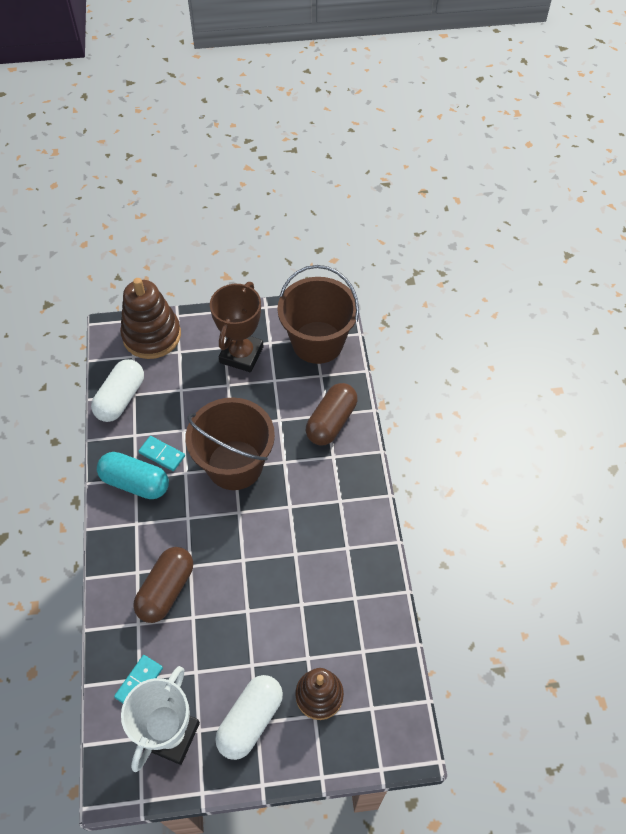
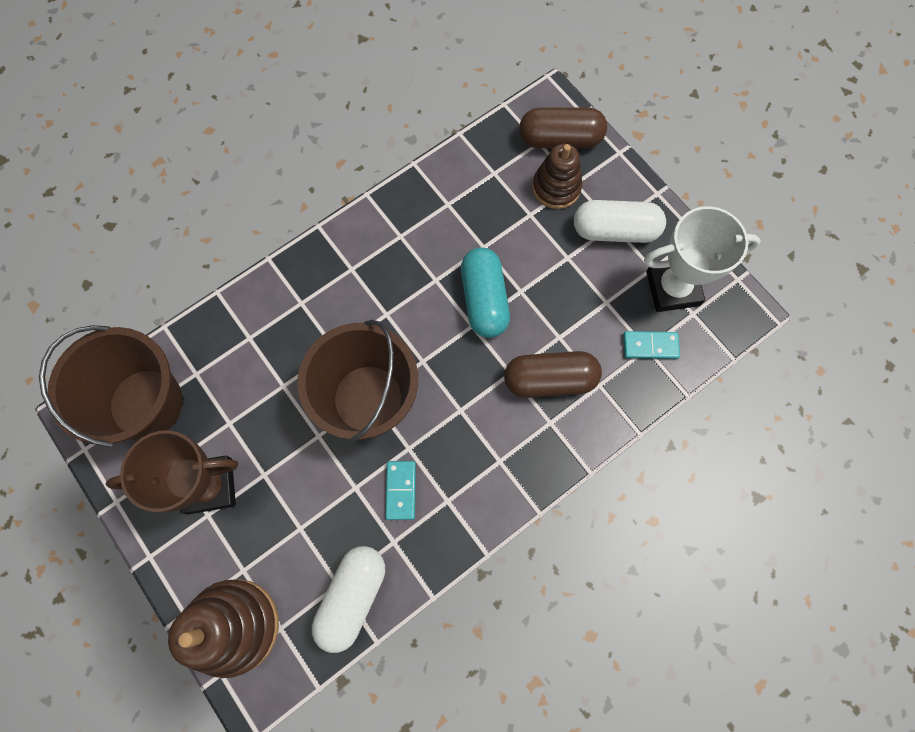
camera: 120 degrees left, 15 degrees up
(121, 398) = (352, 597): white capsule -> white capsule turned 60 degrees counterclockwise
(135, 483) = (453, 496): turquoise capsule -> turquoise capsule (484, 299)
(331, 422) = (256, 327): brown capsule -> brown capsule (560, 139)

